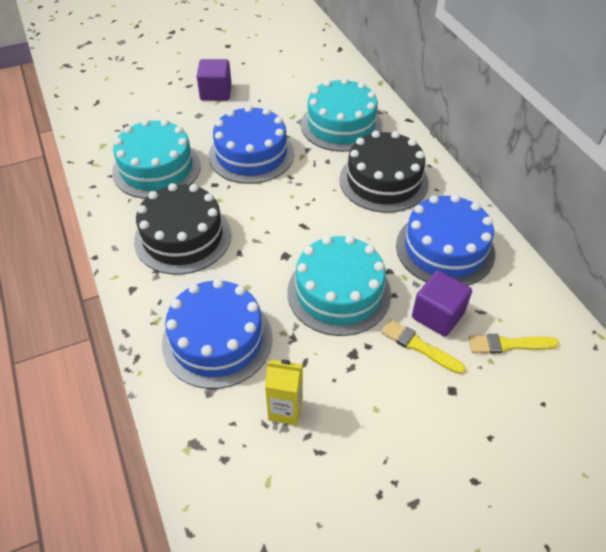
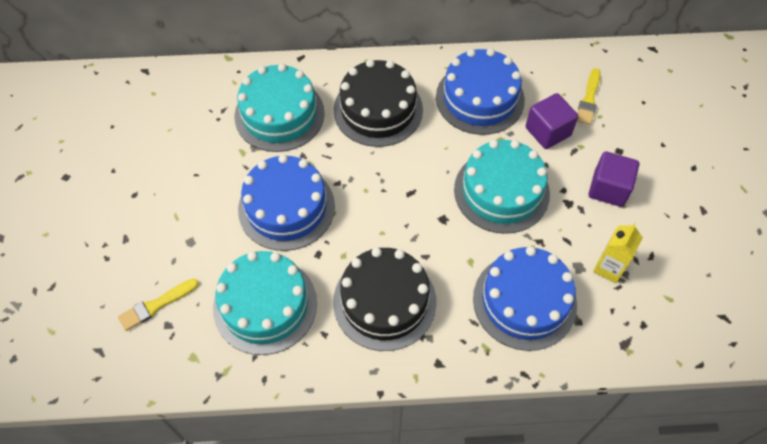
camera: 70 degrees left, 10 degrees up
(216, 93) = (157, 213): purple cube -> purple cube (608, 189)
(419, 346) = (574, 156): yellow brush -> yellow brush (156, 305)

